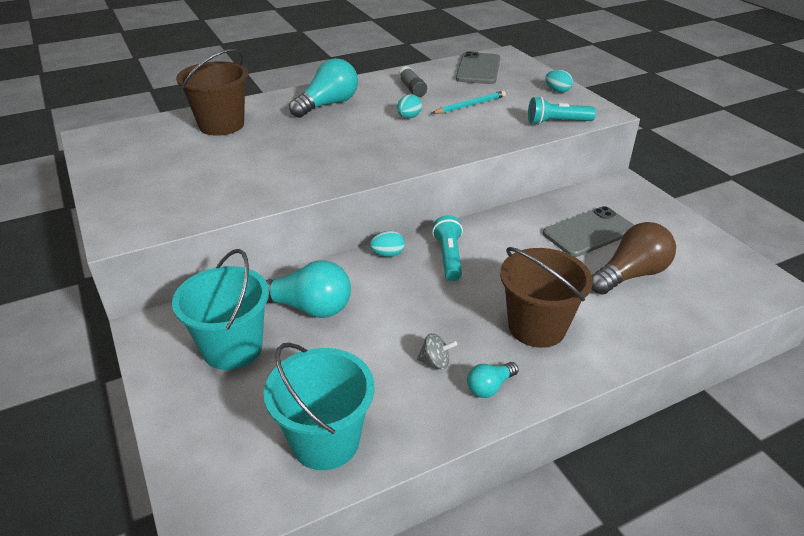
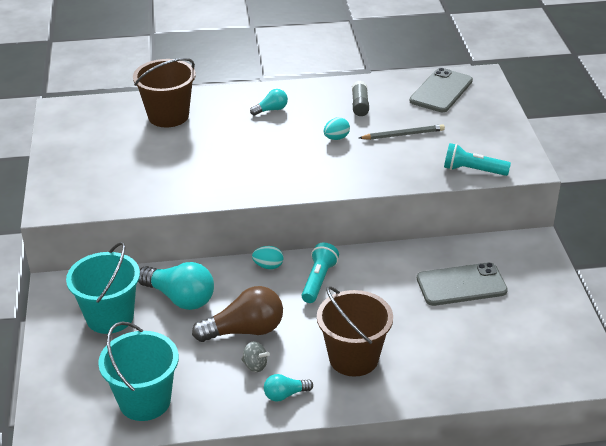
camera: 20 degrees right, 0 degrees up
(328, 105) = (271, 110): turquoise light bulb -> turquoise light bulb, size x0.52
(470, 105) = (403, 135): turquoise pencil -> grey pencil
(557, 91) = (502, 133): turquoise egg -> none
(630, 275) = (469, 333): brown light bulb -> brown light bulb (244, 330)

